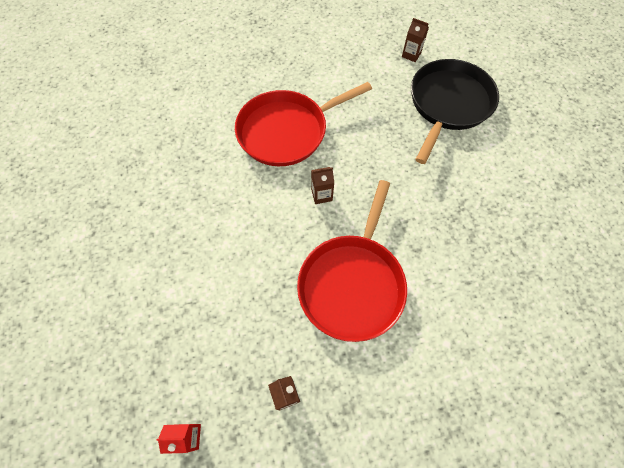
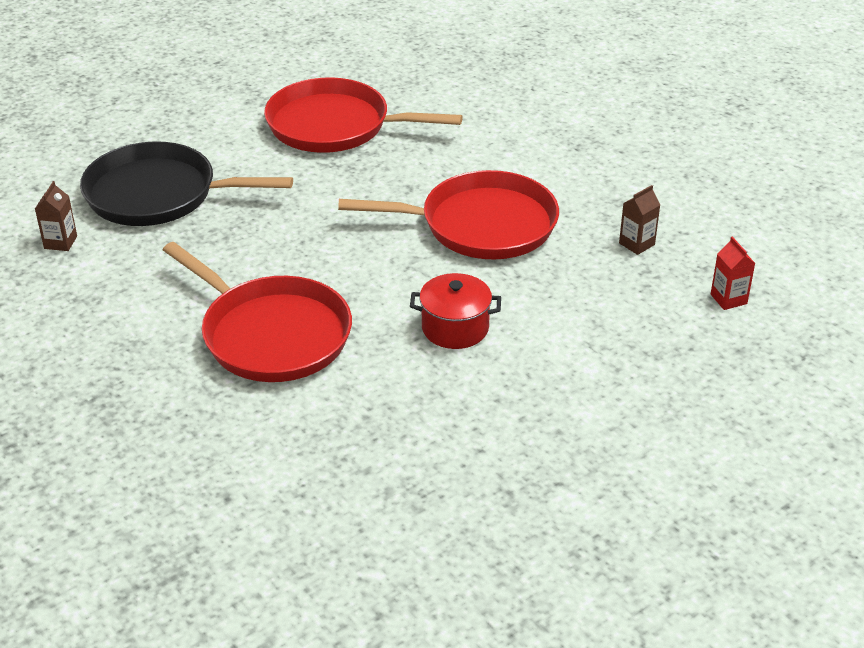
camera: 110 degrees left, 25 degrees down
(248, 226) = (455, 328): none -> red pot
(321, 195) = (370, 275): brown carton -> none
(516, 224) = (335, 126): none -> red pan

